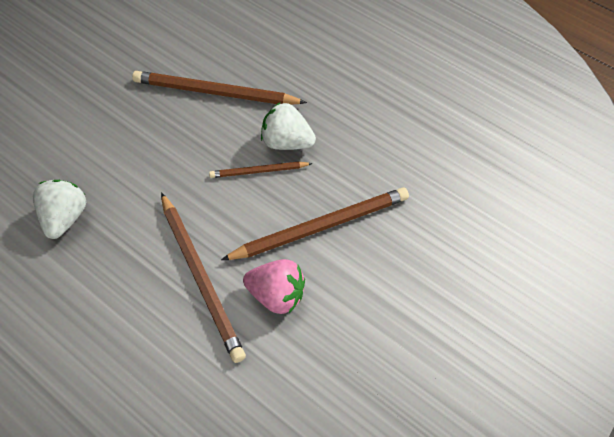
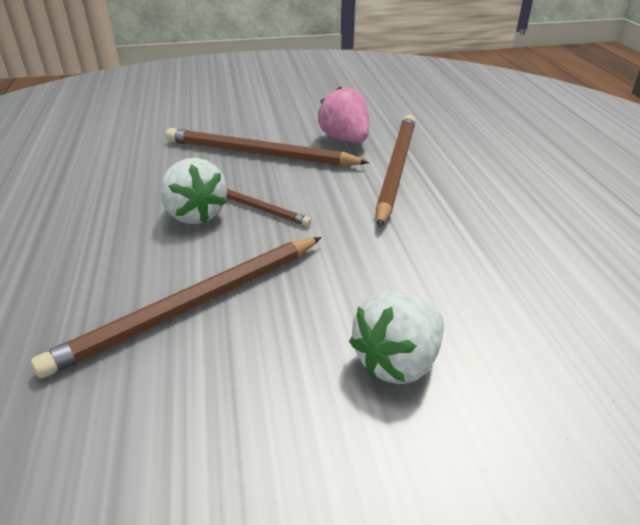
camera: 140 degrees left, 20 degrees down
(64, 218) = (514, 268): white strawberry -> white strawberry (397, 362)
(215, 92) = (192, 306): brown pencil -> brown pencil turned 90 degrees clockwise

